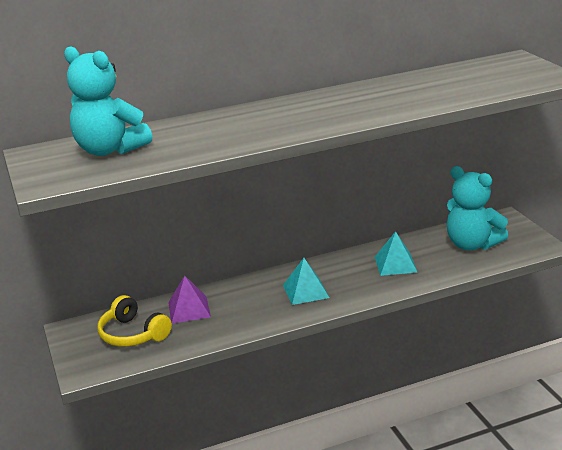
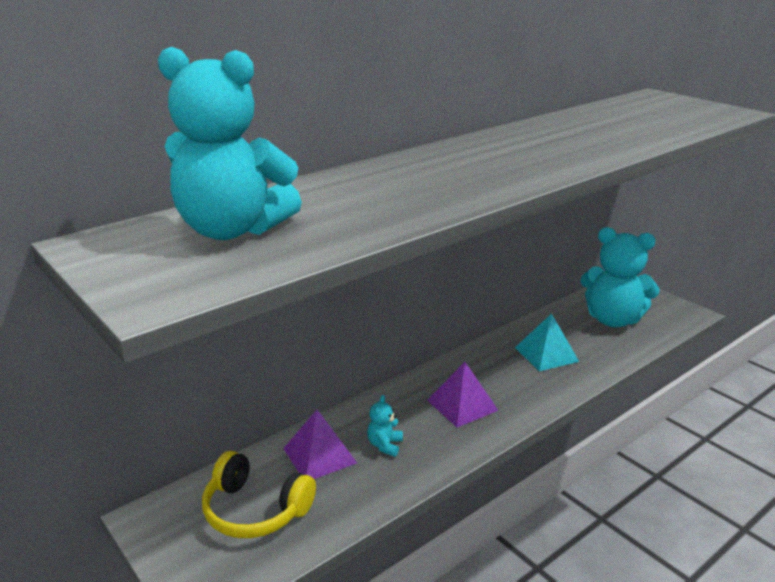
camera: 20 degrees left, 0 degrees up
(235, 309) = (385, 445): none -> turquoise teddy bear
(305, 291) = (462, 405): turquoise pyramid -> purple pyramid

